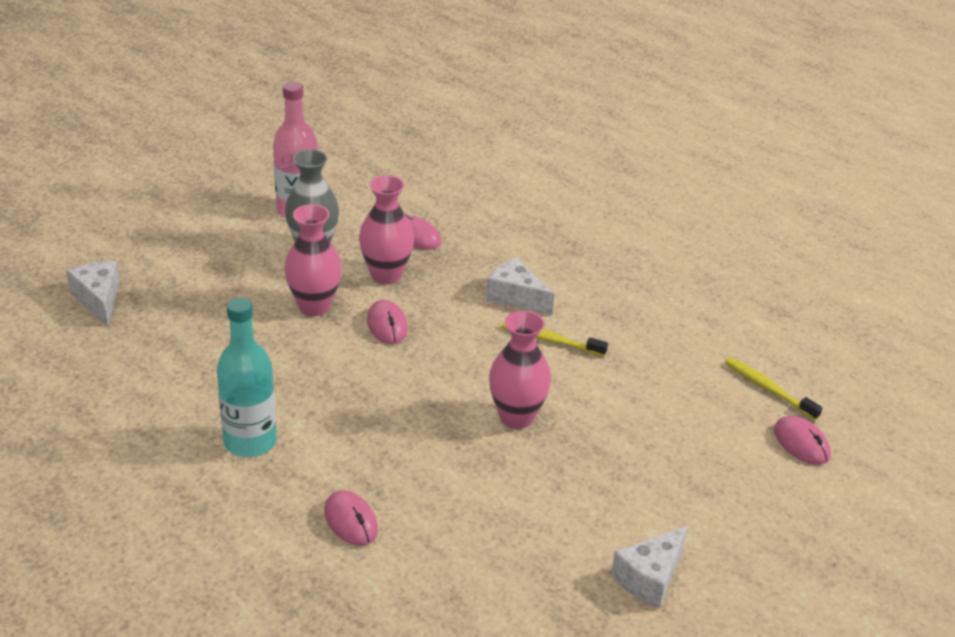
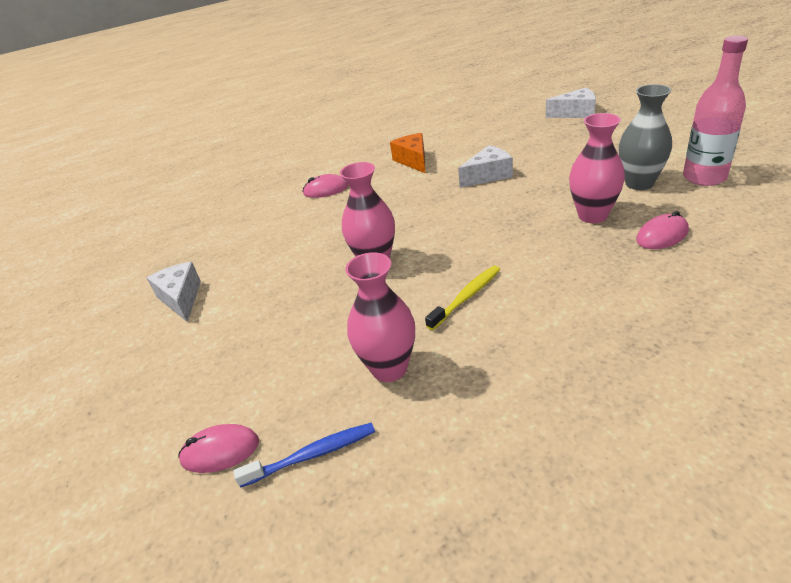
camera: 120 degrees right, 0 degrees up
(250, 442) = (413, 160): turquoise bottle -> orange cheese
(314, 306) = (551, 182): pink vase -> pink vase (389, 368)
(387, 325) = (517, 212): pink mouse -> none
(516, 297) = (543, 286): white cheese -> white cheese (488, 175)
(768, 389) = (312, 455): yellow toothbrush -> blue toothbrush

